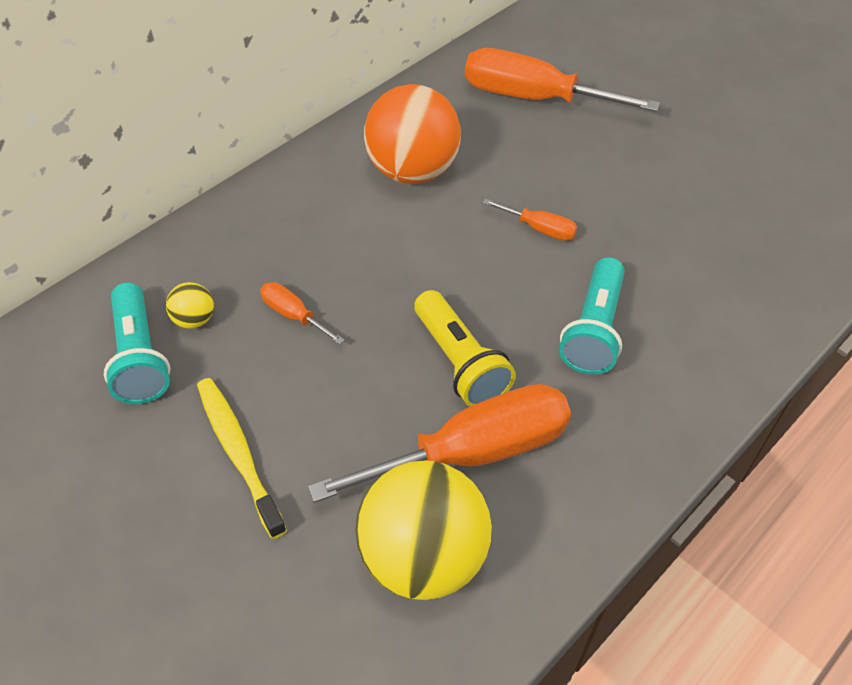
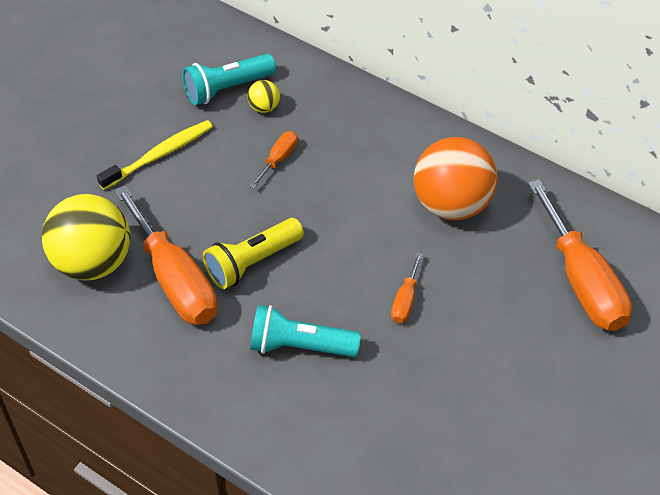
camera: 80 degrees right, 0 degrees up
(533, 98) = (582, 281): orange screwdriver -> orange screwdriver turned 150 degrees clockwise

